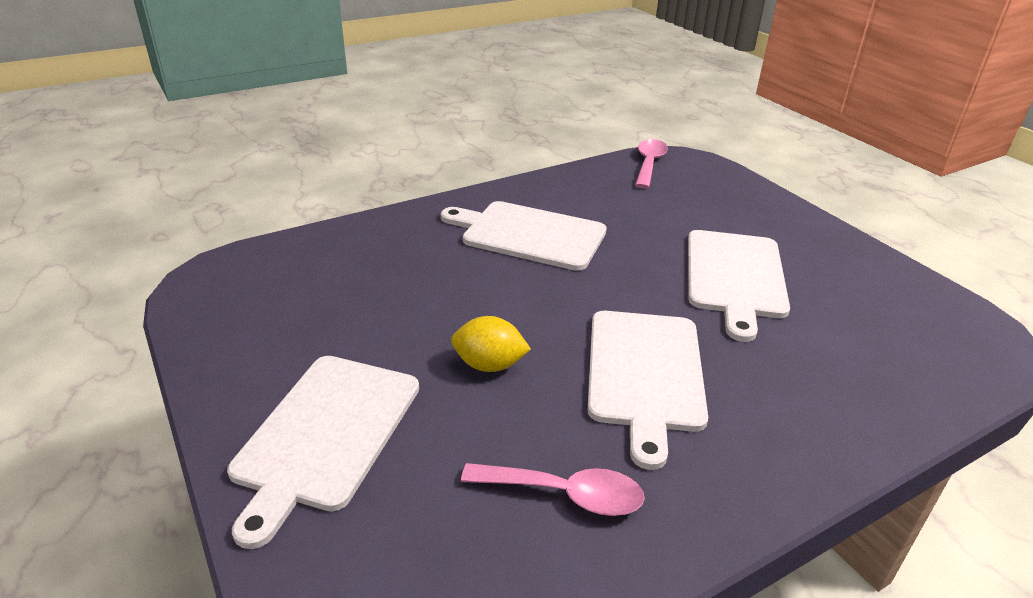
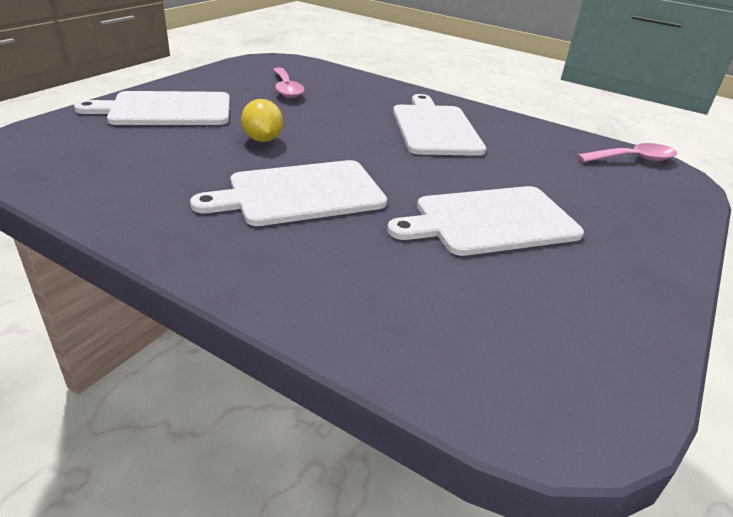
camera: 60 degrees right, 0 degrees up
(565, 494) = (150, 181): pink spoon -> pink spoon (286, 89)

